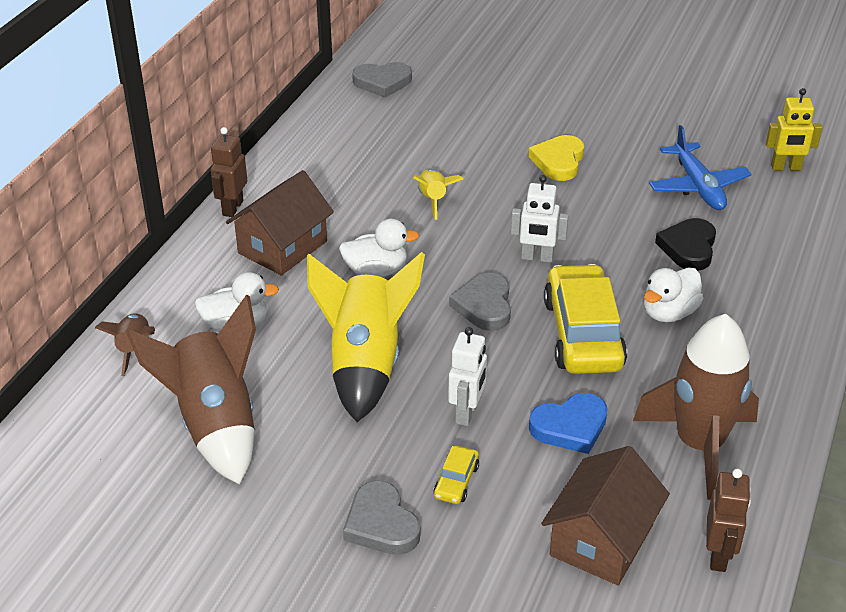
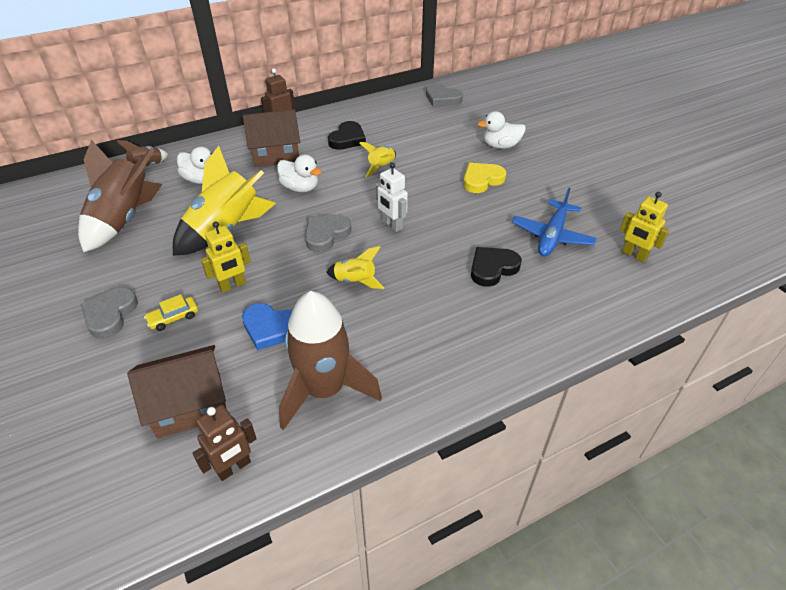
camera: 40 degrees right, 5 degrees up
(343, 185) = (347, 139): none -> black heart
(467, 413) = (232, 285): white robot -> yellow robot
(583, 334) = (355, 281): yellow car -> yellow rocket
(669, 313) = (423, 299): white duck -> white duck (500, 146)

